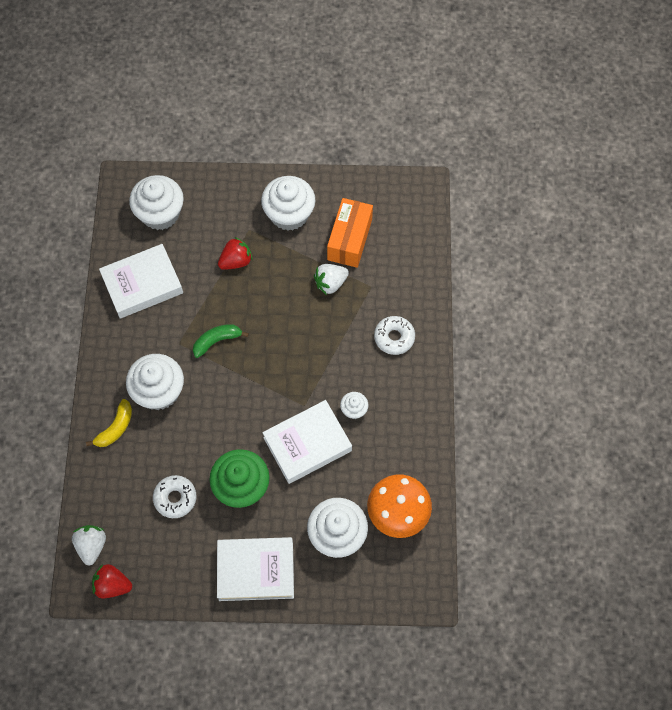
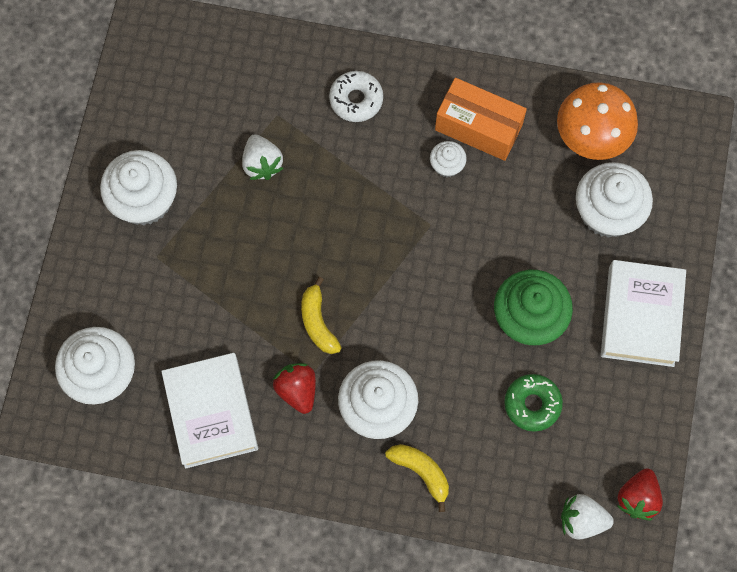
camera: 80 degrees left, 5 degrees up
(175, 498) = (532, 404): white donut -> green donut
(217, 341) = (318, 322): green banana -> yellow banana
(236, 261) = (202, 281): red strawberry -> red strawberry (297, 390)
(307, 444) = (484, 229): white book -> none
(349, 240) = (202, 129): orange box -> orange box (478, 127)

